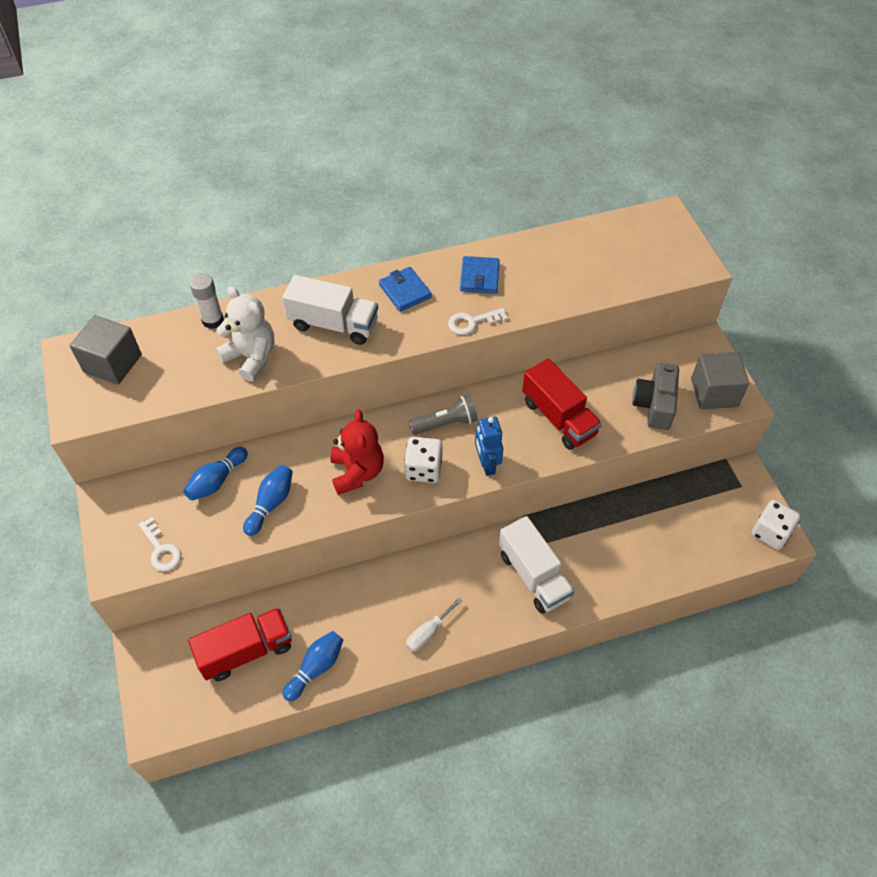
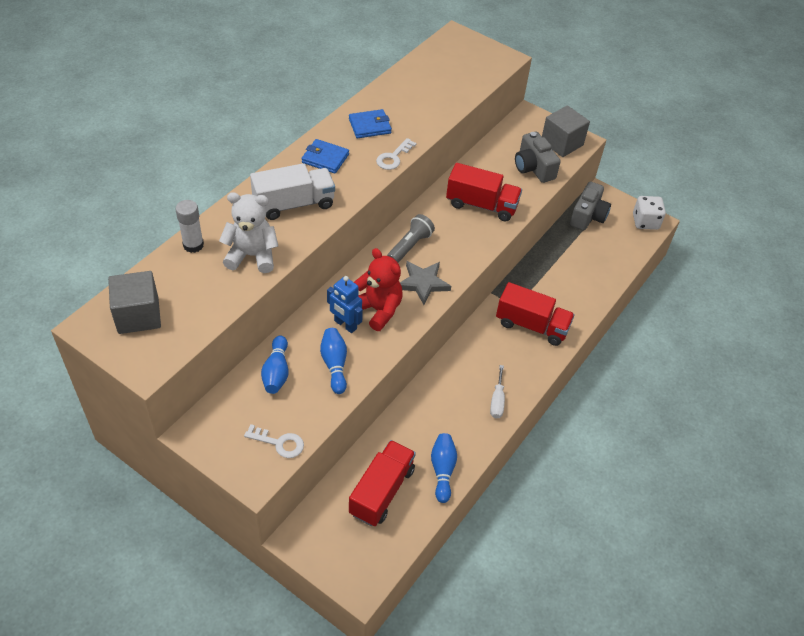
camera: 40 degrees left, 5 degrees down
(423, 469) = (423, 283): white dice -> grey star
(479, 277) = (370, 126): blue wallet -> blue wallet turned 75 degrees counterclockwise
(486, 464) = (462, 258): blue robot -> blue robot (345, 325)
(533, 575) = (532, 325): white truck -> red truck
(705, 490) = (588, 216): none -> grey camera

